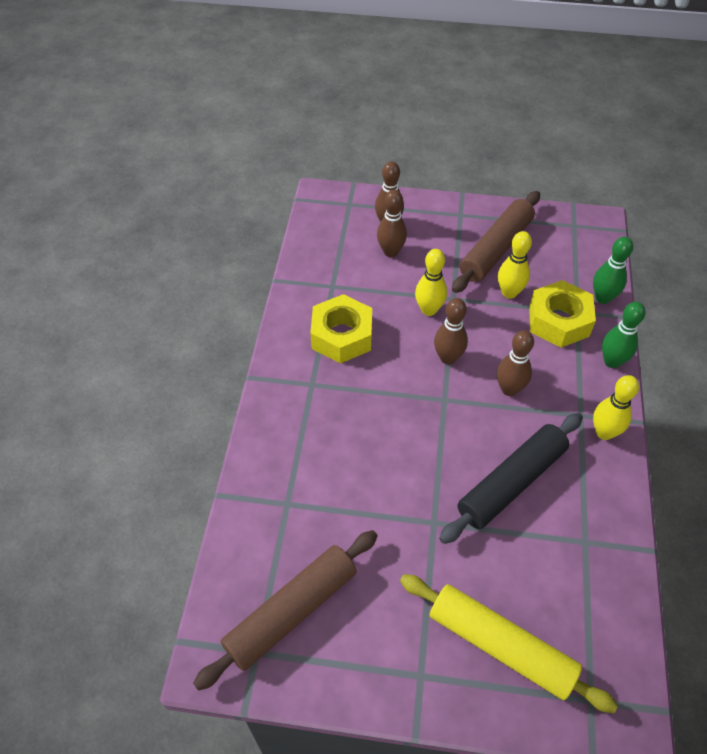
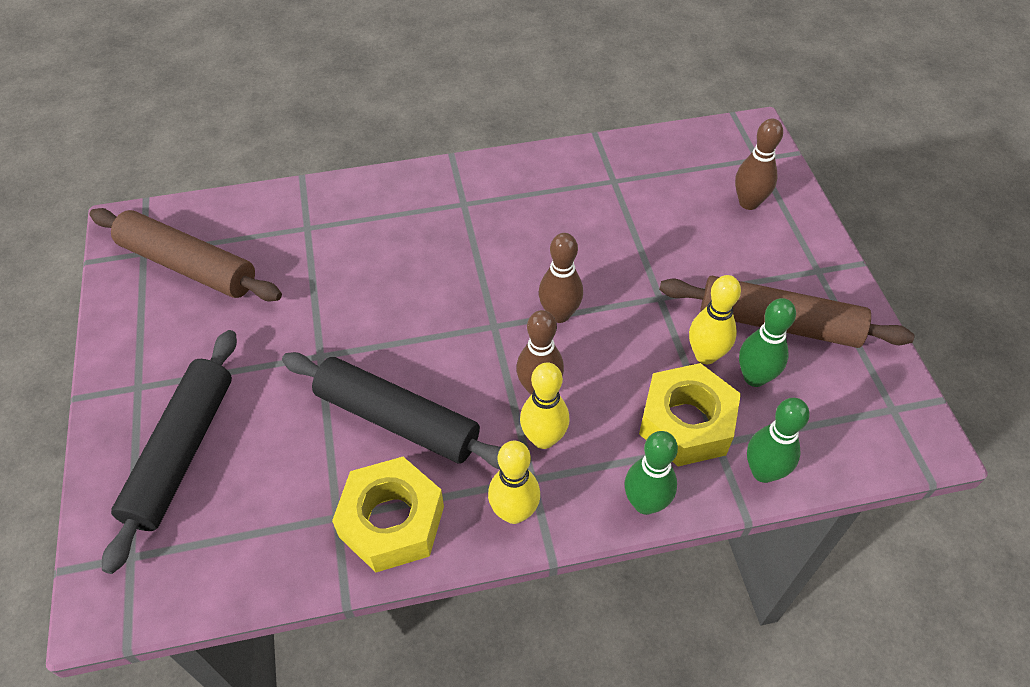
camera: 70 degrees right, 0 degrees up
(342, 336) = (543, 209): yellow nut -> yellow nut (391, 521)
(390, 252) = (702, 217): brown bowling pin -> none
(429, 310) = (627, 277): yellow bowling pin -> yellow bowling pin (543, 438)
(501, 645) = (182, 452): yellow rolling pin -> black rolling pin
(534, 276) = (754, 377): none -> green bowling pin

